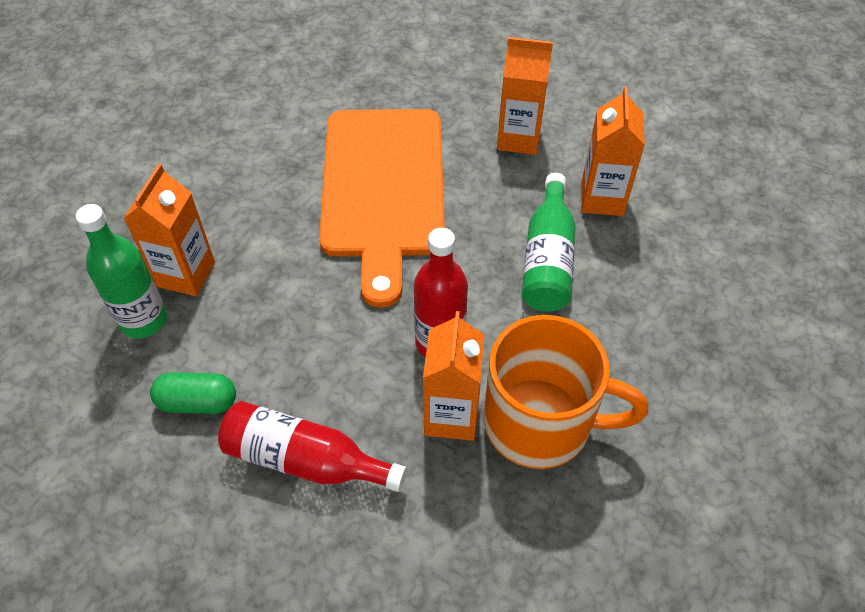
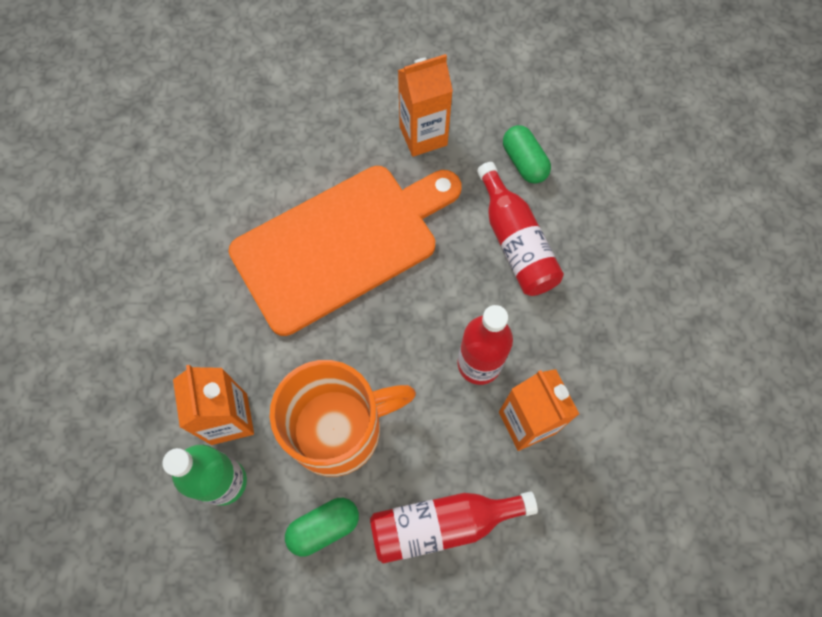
camera: 30 degrees left, 15 degrees up
(383, 188) = (341, 244): orange cutting board -> orange cutting board turned 90 degrees counterclockwise
(541, 423) = (595, 390): orange mug -> orange mug (338, 428)
(547, 259) = (515, 242): green bottle -> red bottle
(602, 199) = (524, 162): orange carton -> green capsule

